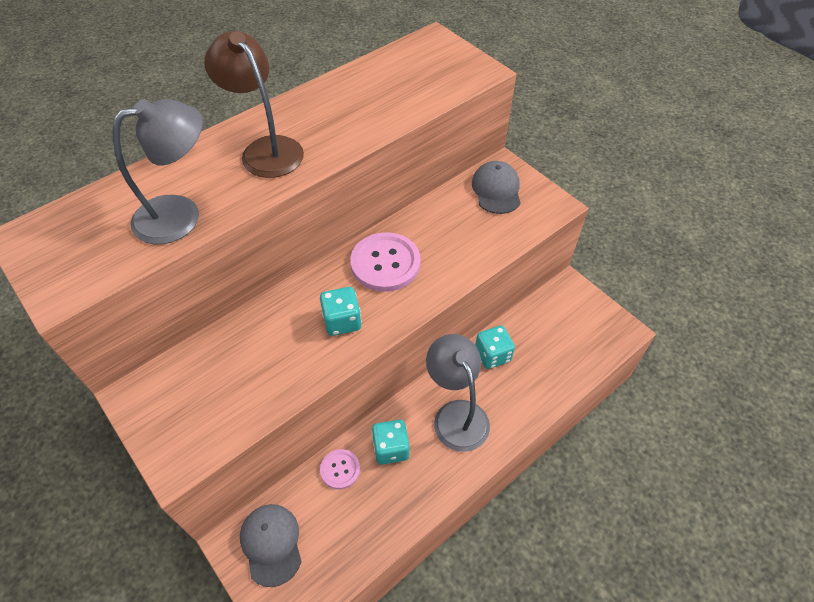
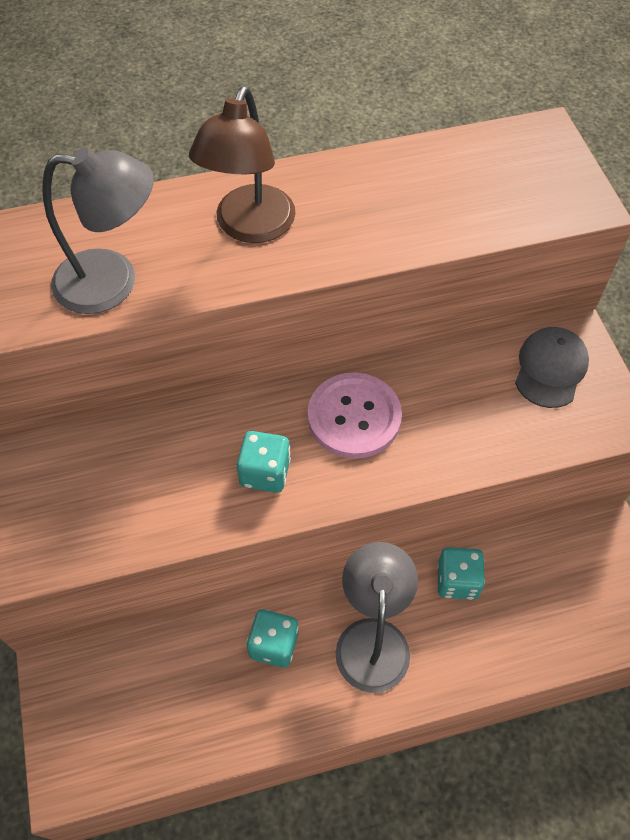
camera: 25 degrees right, 5 degrees up
(266, 149) = (250, 227): brown lamp -> brown lamp turned 150 degrees counterclockwise
(271, 544) = (90, 694): grey cap -> none
(340, 469) = (204, 643): pink button -> none

